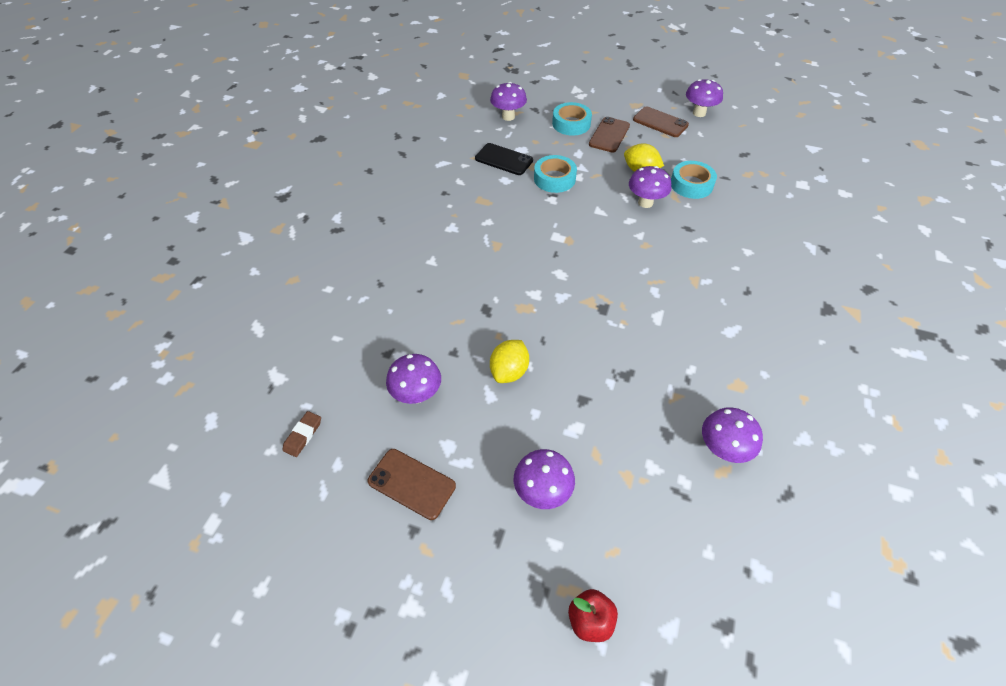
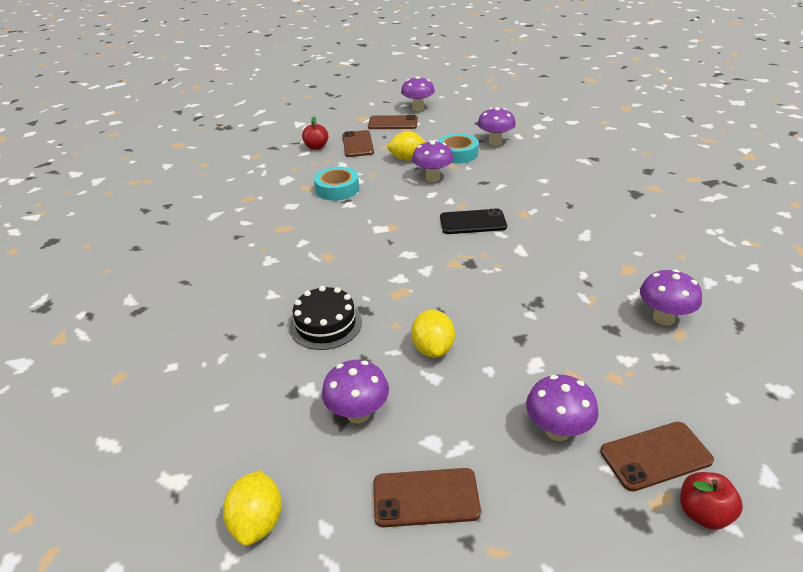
camera: 30 degrees left, 15 degrees down
(303, 435) = (258, 522): brown eraser -> yellow lemon
(449, 308) = (325, 324): none -> black cake
(504, 159) = (275, 191): black phone -> black phone (472, 222)
(508, 117) = (251, 160): purple mushroom -> purple mushroom (495, 142)
(571, 124) = (316, 147): turquoise tape -> red apple
(597, 557) = (655, 456): none -> brown phone

